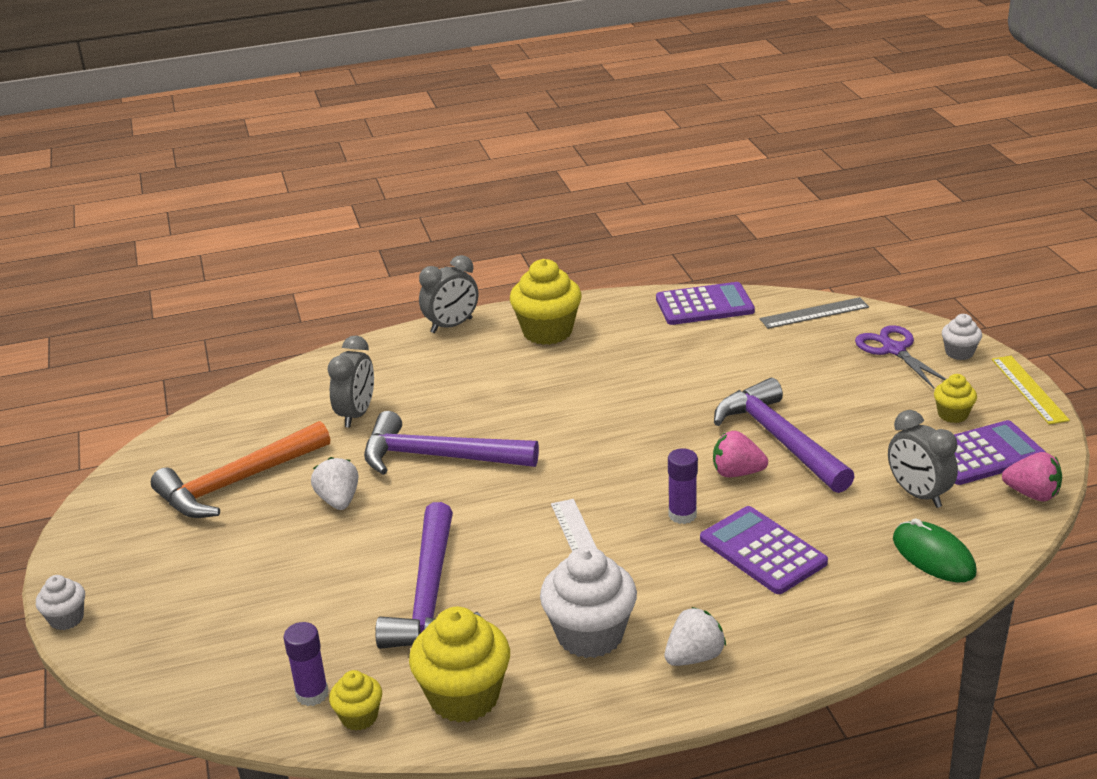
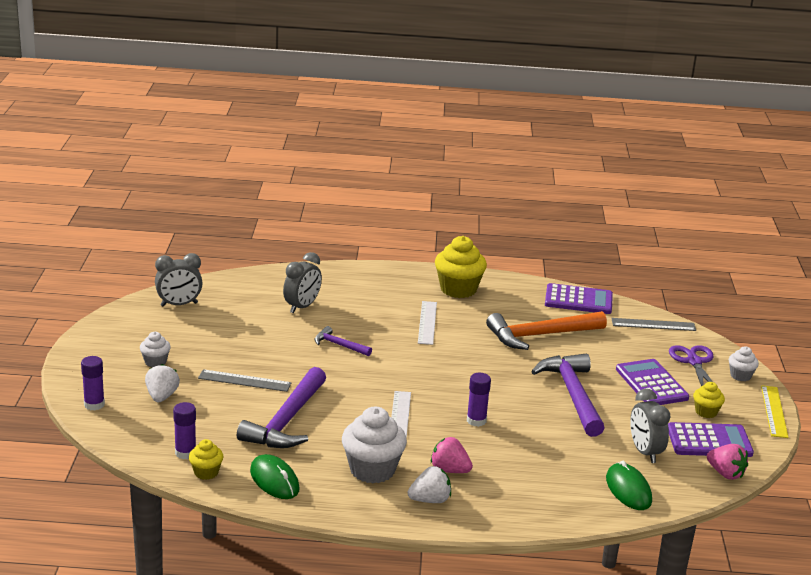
camera: 15 degrees right, 5 degrees down
(66, 619) = (65, 373): white cupcake -> white cupcake (155, 362)
(135, 657) = (94, 404): none -> purple glue stick
(237, 483) = (205, 326): orange hammer -> orange hammer (540, 335)
(337, 550) = (244, 381): none -> grey ruler
(338, 500) = (262, 353): white strawberry -> white strawberry (162, 396)
(438, 457) = (339, 345): purple hammer -> purple hammer, size x0.50
(451, 326) = (396, 269): grey clock -> grey clock (179, 304)
(464, 697) = (274, 480): yellow cupcake -> green mouse
(535, 390) = (427, 322): none -> white ruler
(737, 473) = (529, 406): pink strawberry -> pink strawberry (449, 470)
(762, 551) = (515, 455): purple calculator -> purple calculator (651, 384)

